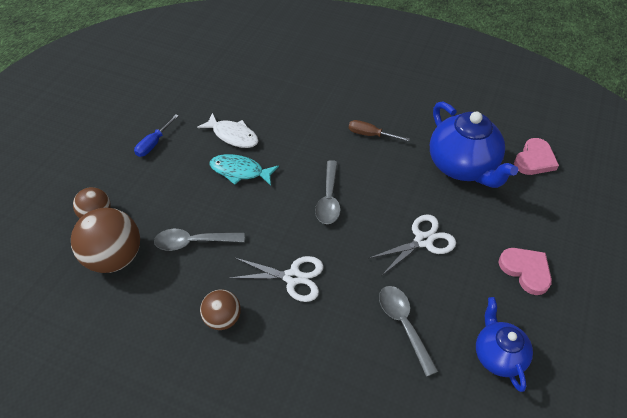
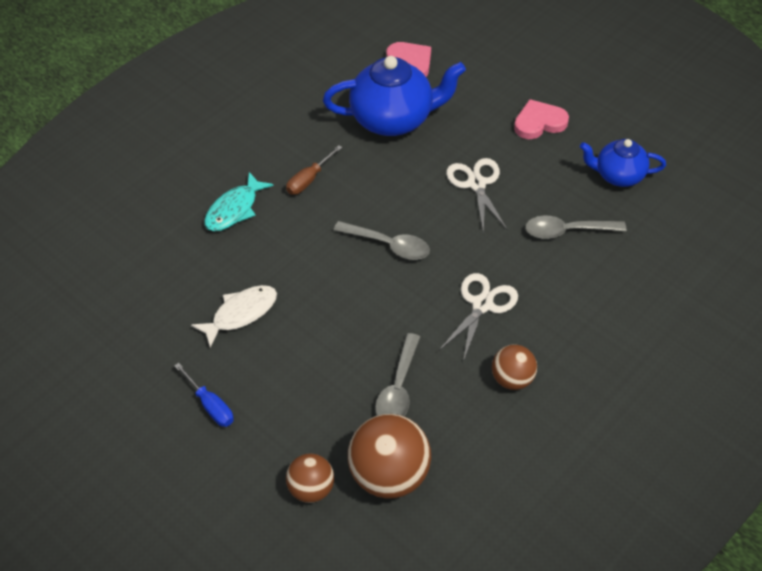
camera: 70 degrees left, 0 degrees up
(240, 171) = (307, 319): turquoise fish -> turquoise fish (234, 209)

